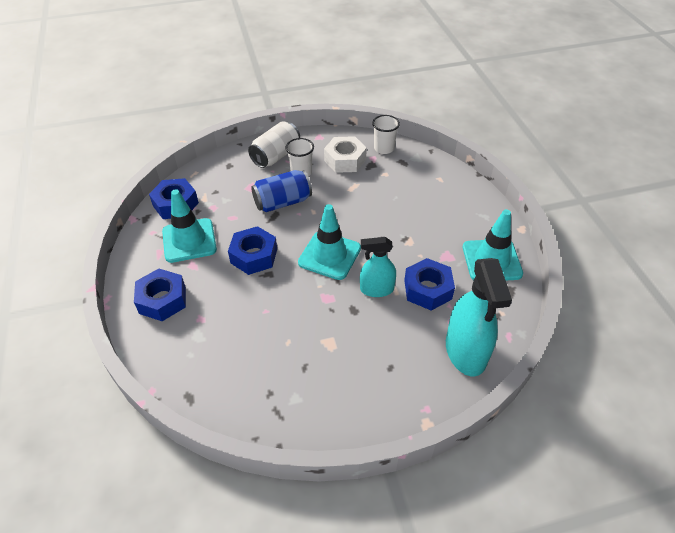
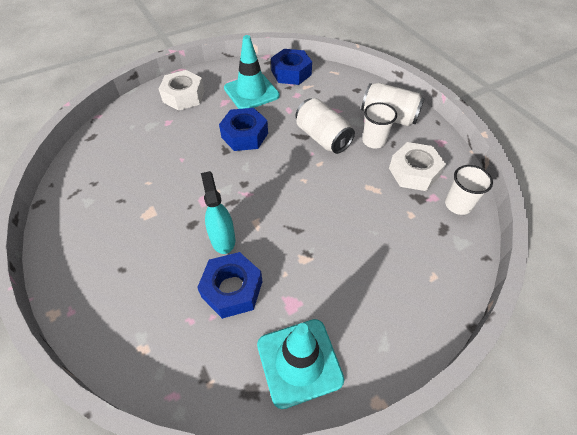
camera: 75 degrees right, 5 degrees up
(162, 300) = (184, 96): blue nut -> white nut
(282, 202) = (322, 137): blue can -> white can
(329, 255) = (260, 189): turquoise traffic cone -> none
(465, 351) = (144, 343): turquoise spray bottle -> none

